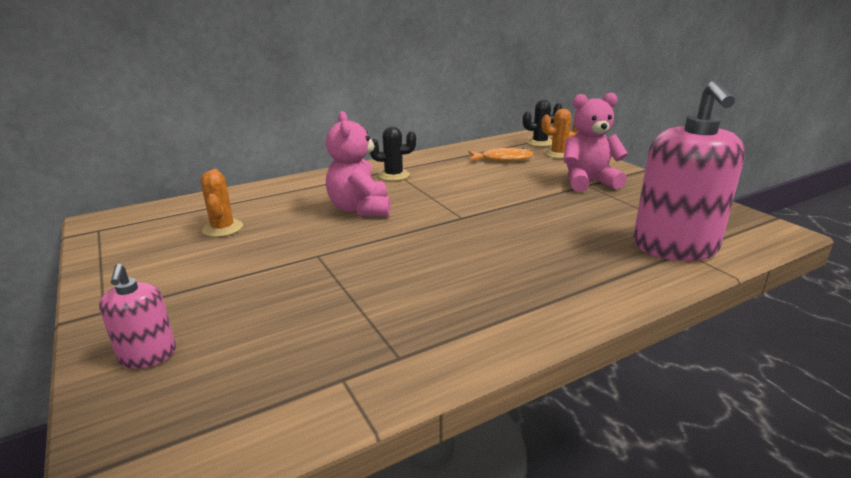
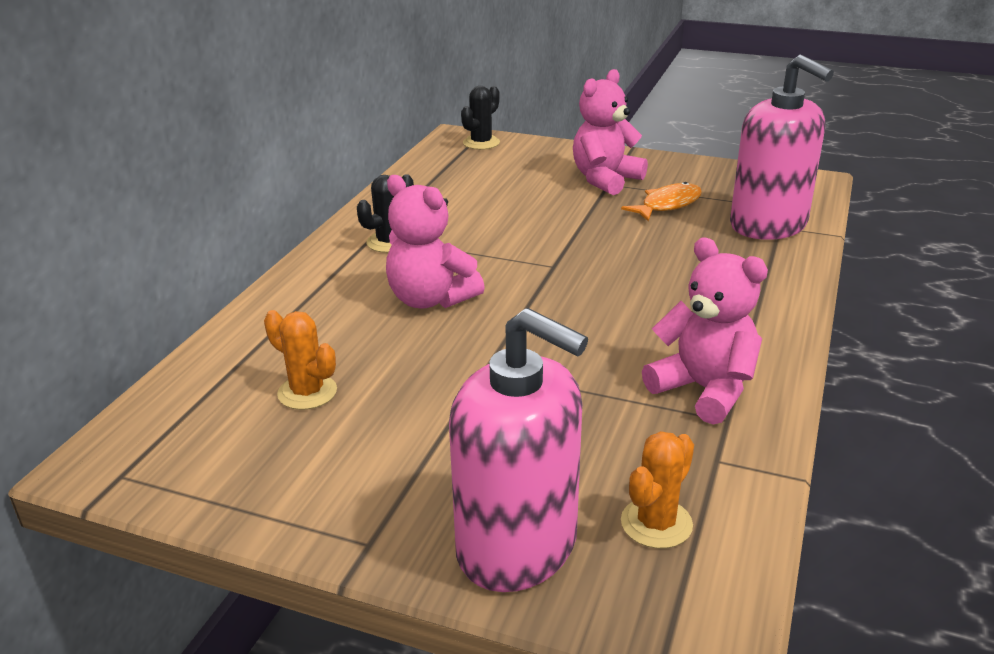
camera: 40 degrees left, 5 degrees up
(148, 356) = (517, 546): pink soap dispenser -> pink soap dispenser, size x2.03
(420, 330) = (704, 390): none -> pink teddy bear
(503, 159) = (477, 178): orange fish -> orange fish (667, 205)
(558, 154) = (524, 153): orange cactus -> orange cactus (656, 523)

